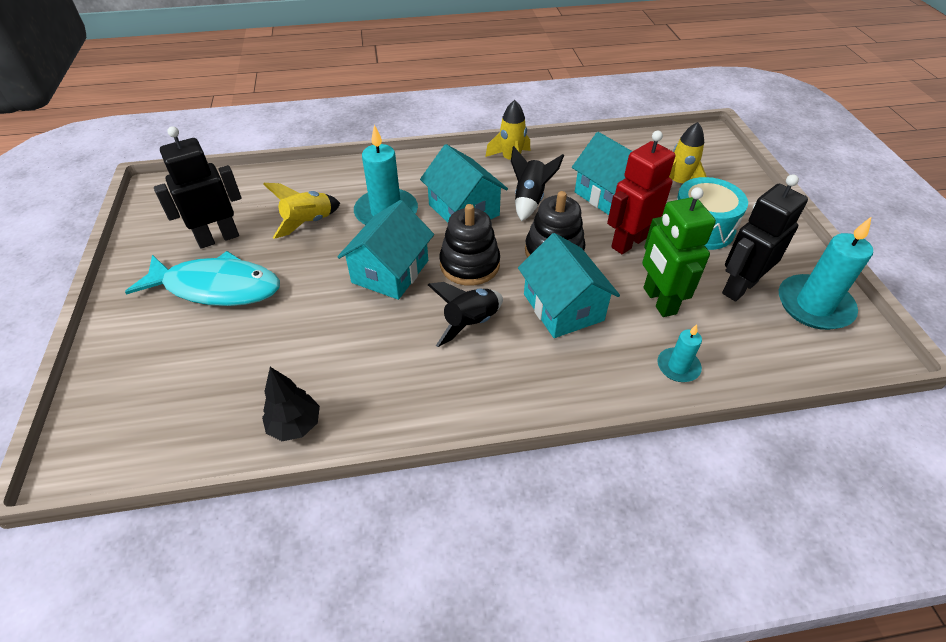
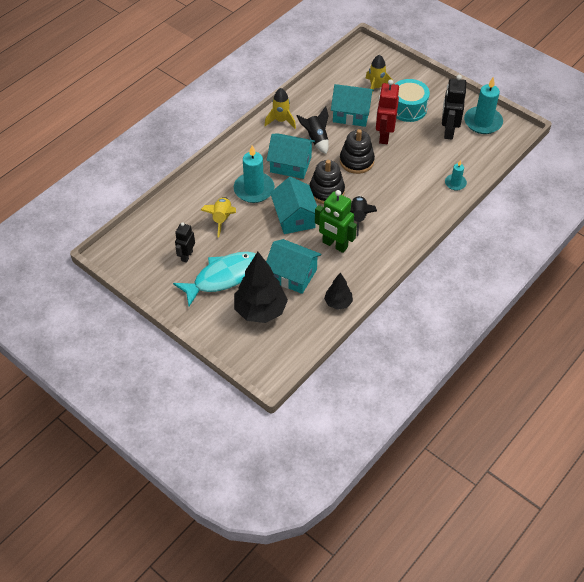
camera: 40 degrees left, 5 degrees up
(194, 359) = (260, 310): none -> black tree
(218, 238) = (186, 256): black robot -> black robot, size x0.64
(563, 307) = (388, 186): turquoise house -> turquoise house (292, 275)
(659, 301) = (423, 158): green robot -> green robot (334, 245)

